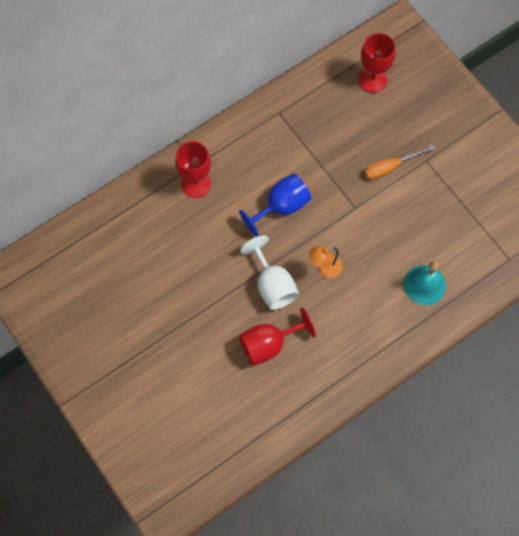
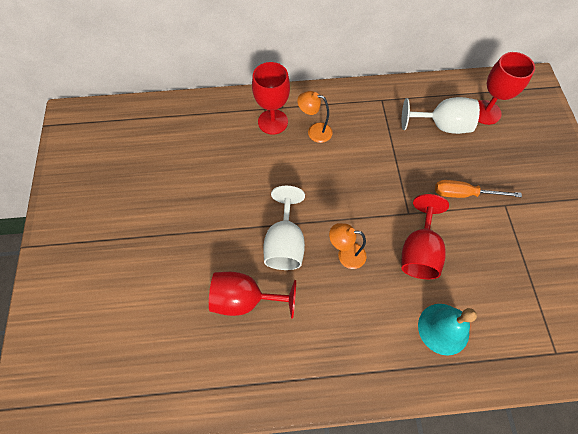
camera: 30 degrees right, 5 degrees down
(238, 174) = (314, 131): none -> orange lamp
(281, 206) = (337, 177): blue goblet -> none
(342, 112) = (441, 125): none -> white goblet
(379, 235) = (419, 251): none -> red goblet

